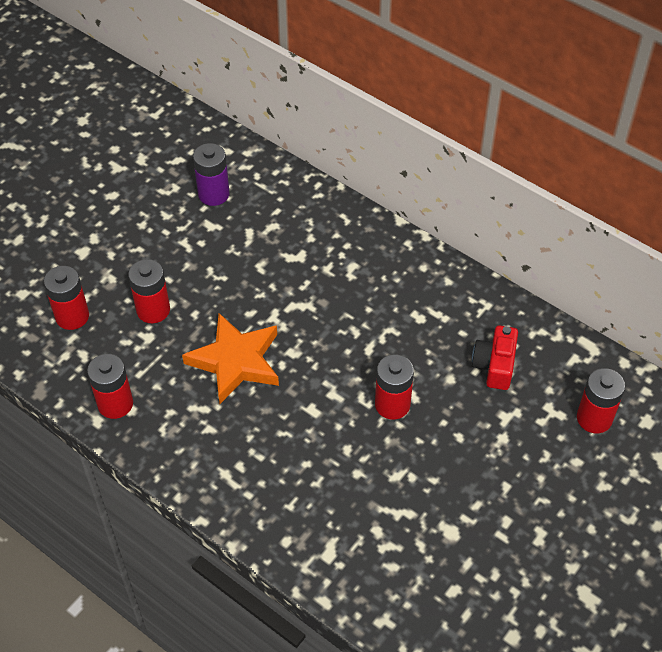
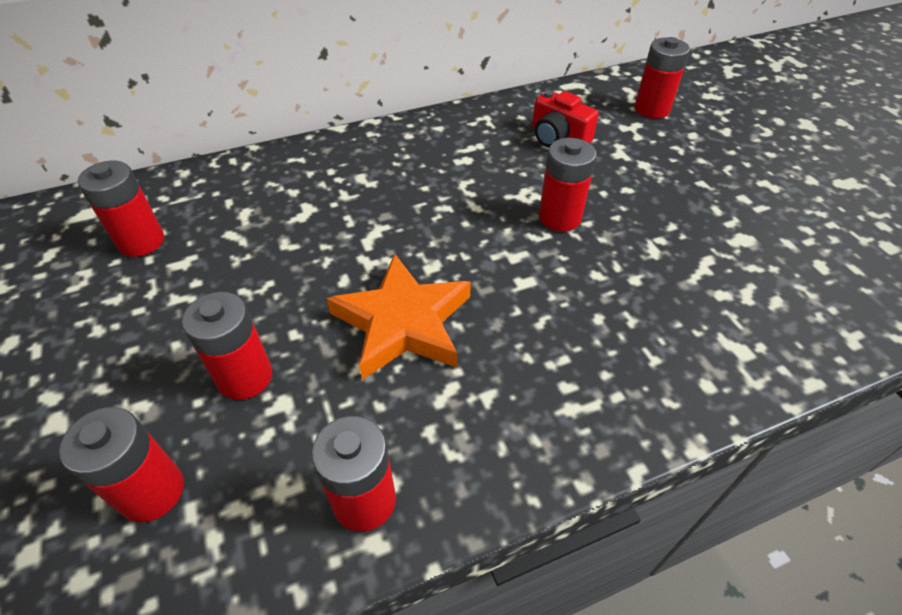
camera: 60 degrees left, 5 degrees down
(213, 194) = (141, 241): purple battery -> red battery

